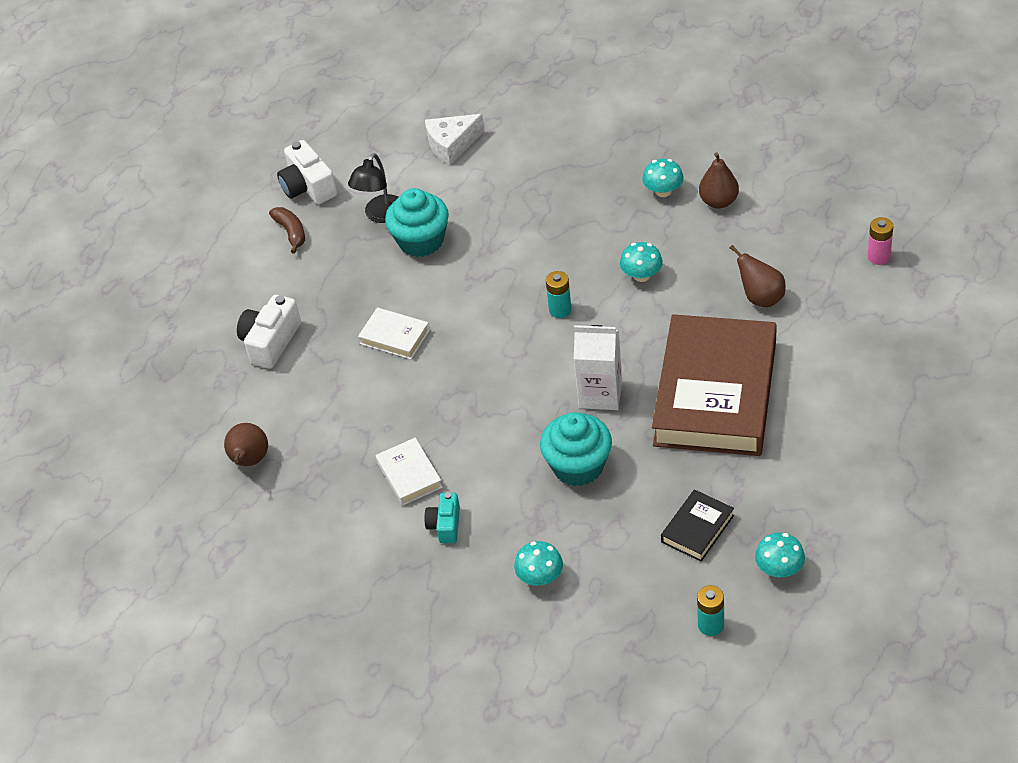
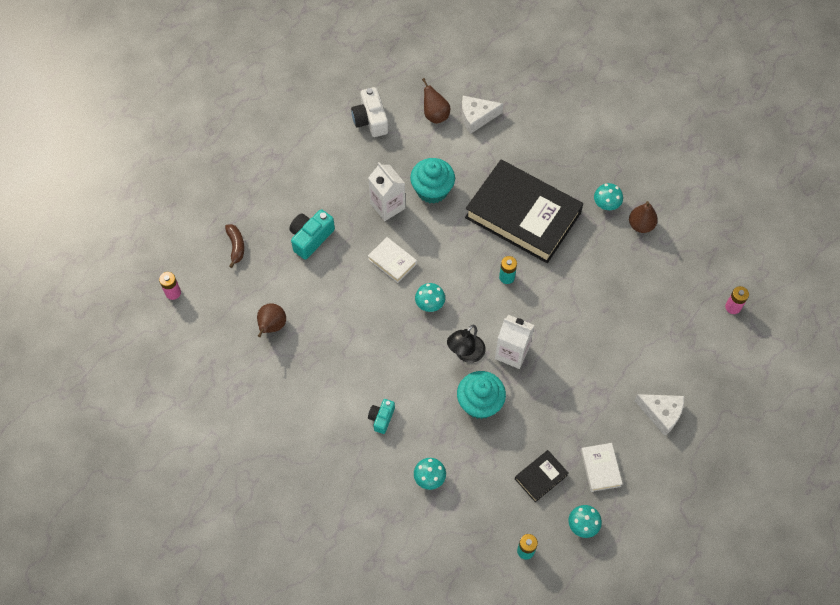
camera: 10 degrees right, 15 degrees up
(93, 462) = (173, 292): none -> pink battery
(270, 342) = (311, 238): white camera -> turquoise camera
(291, 232) = (349, 154): brown banana -> brown banana (236, 246)
(366, 276) = (387, 206): none -> white carton
(381, 215) = (412, 160): black lamp -> black lamp (465, 354)
(409, 475) = (370, 372): white book -> white book (600, 468)
(555, 235) = (523, 215): none -> black book
(641, 275) = (569, 268): turquoise mushroom -> turquoise mushroom (430, 303)
(715, 393) = (587, 378): brown book -> none
(760, 298) = (642, 313): brown pear -> brown pear (435, 115)
(834, 405) = (661, 414): none -> white cheese

